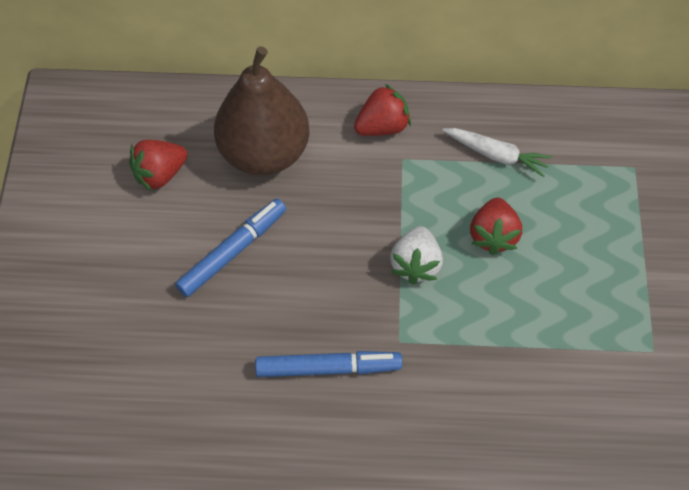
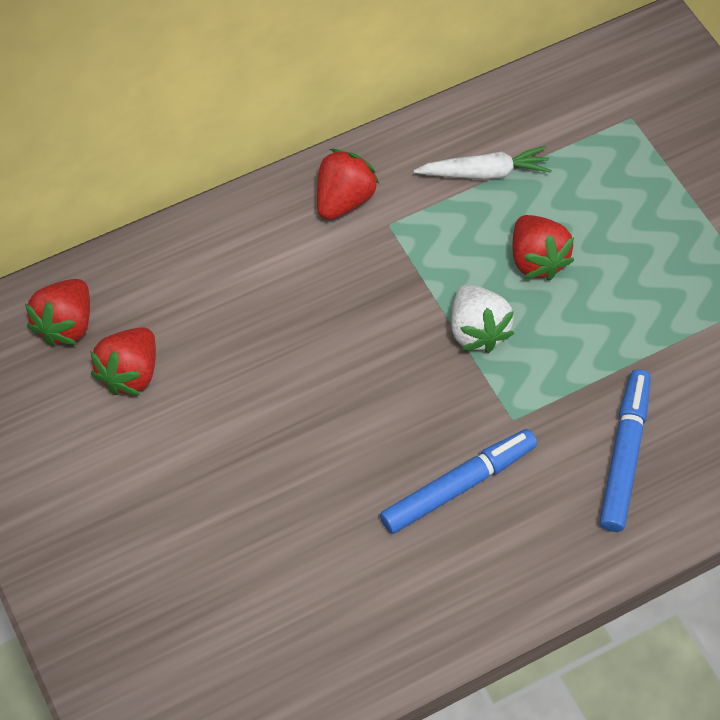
camera: 30 degrees left, 0 degrees up
(141, 121) = (66, 324): none -> red strawberry
(232, 252) = (272, 416): blue marker -> blue marker (624, 455)
(264, 153) = (233, 291): brown pear -> none

